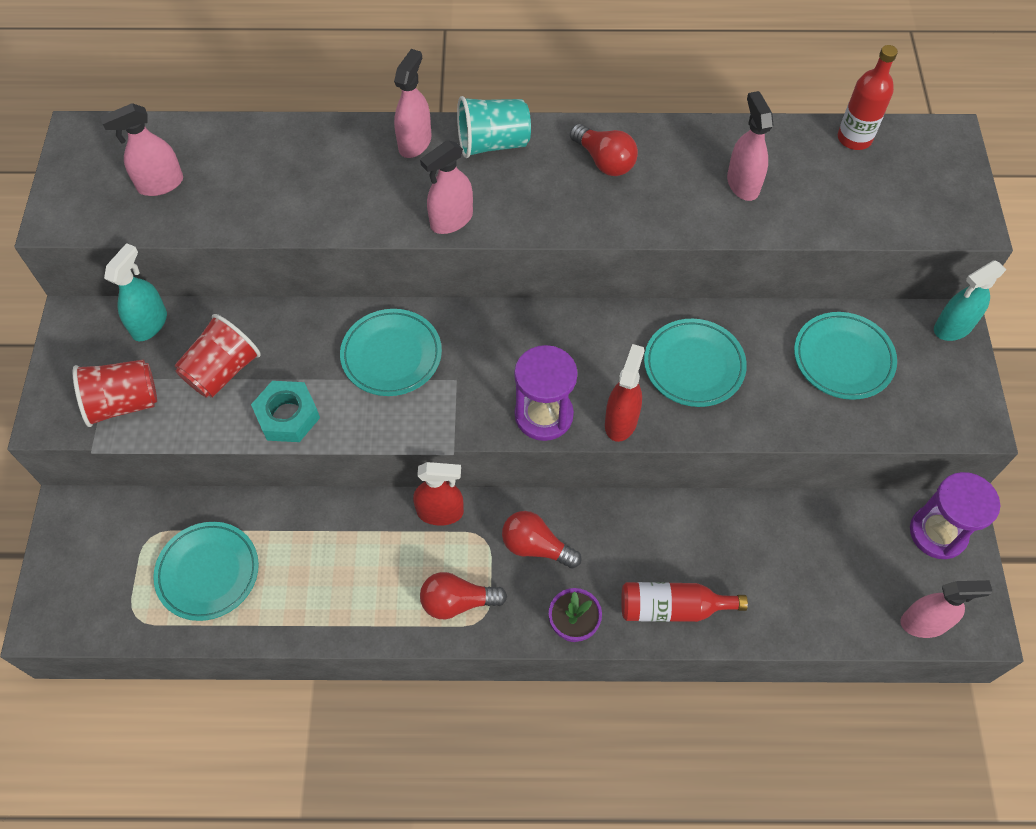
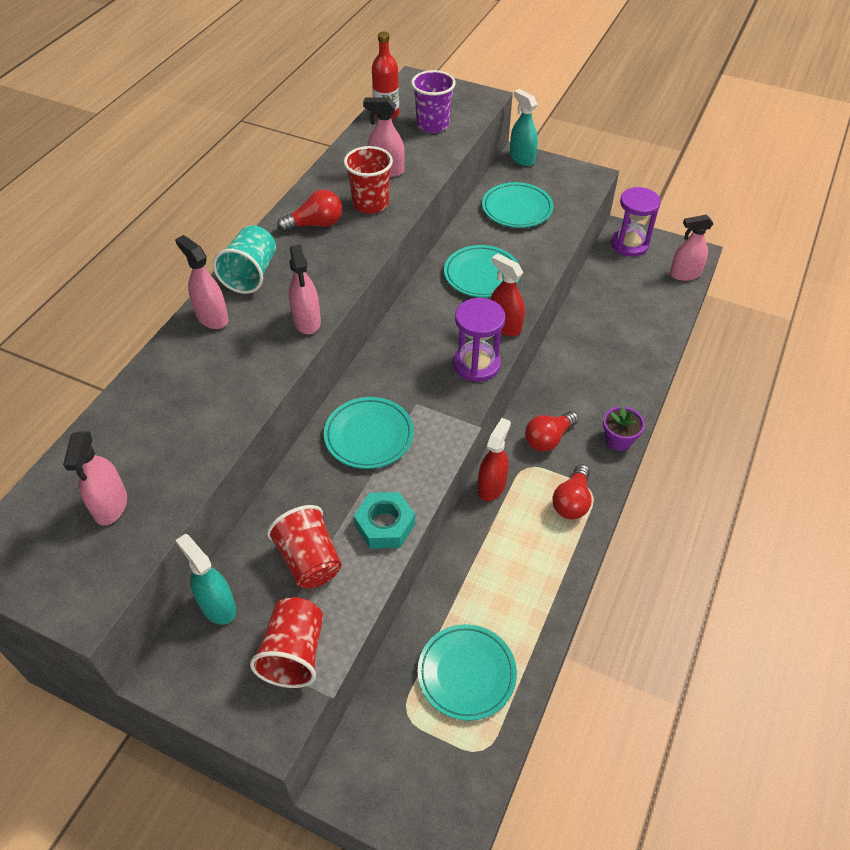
camera: 65 degrees left, 10 degrees down
(672, 194) = (370, 204): none -> red cup
(672, 608) = (627, 383): red bottle -> none
(868, 193) = (433, 125): none -> purple cup
(924, 623) = (684, 274): pink spray bottle -> pink spray bottle turned 120 degrees counterclockwise
(952, 327) = (522, 158): turquoise spray bottle -> turquoise spray bottle turned 150 degrees clockwise

